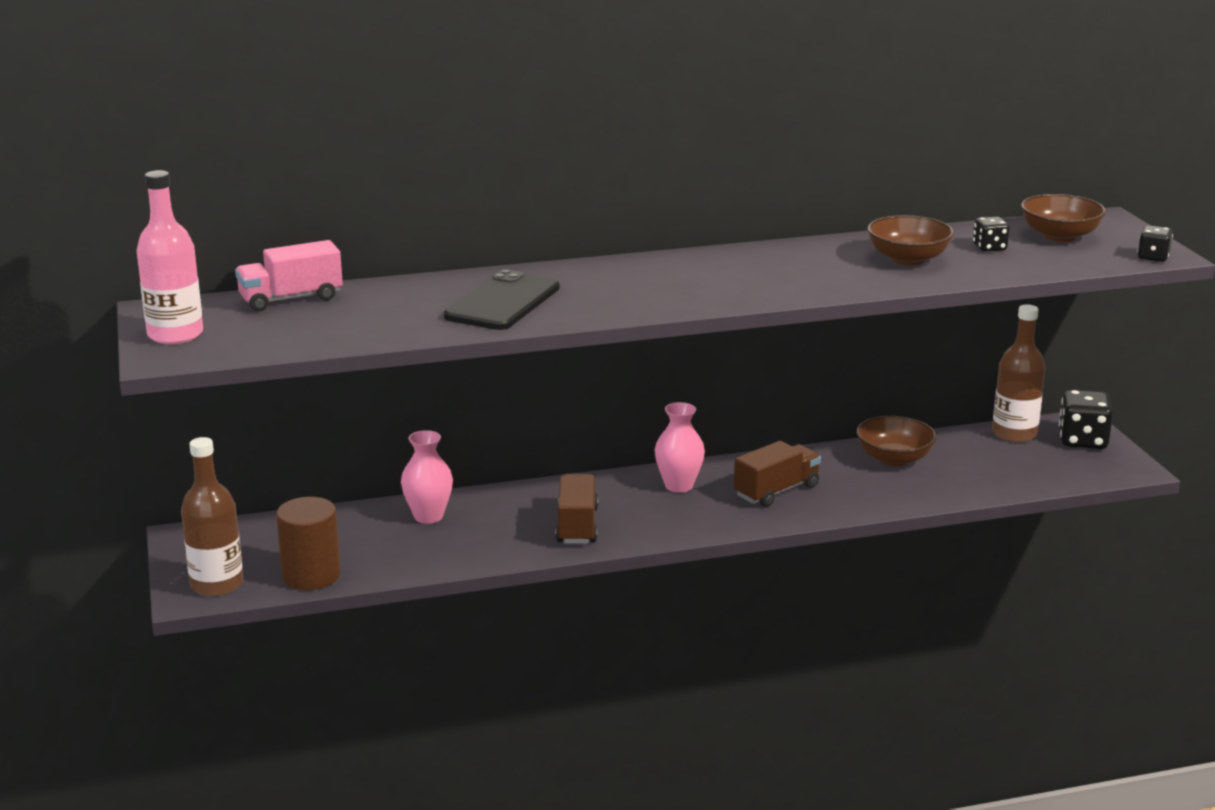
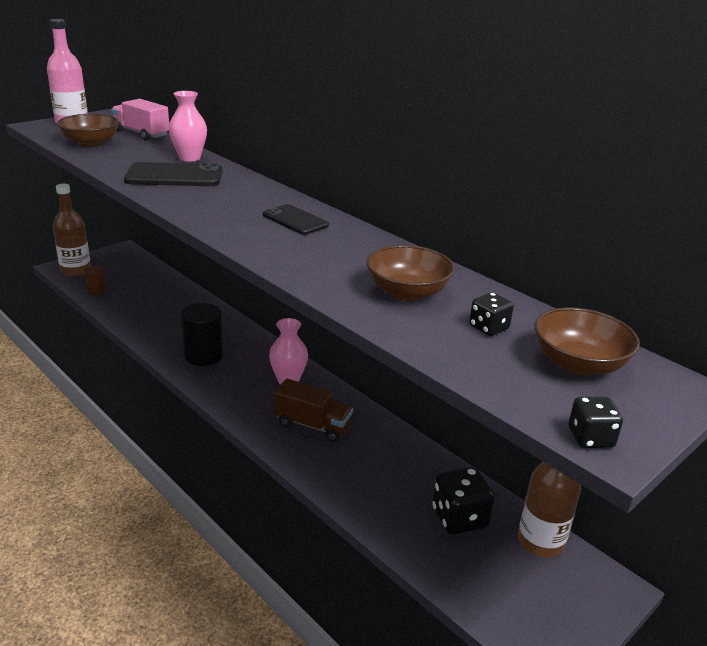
camera: 60 degrees right, 5 degrees up
(311, 575) = (96, 290): brown cylinder -> brown cylinder, size x0.54
(428, 516) = (185, 305): pink vase -> pink vase (189, 158)
(577, 526) = (203, 355): brown truck -> black cylinder
(704, 269) = (295, 220): none -> black phone
(894, 459) = (419, 474): brown bowl -> brown bowl (91, 143)
(1082, 441) = (576, 599): black dice -> black dice (459, 518)

